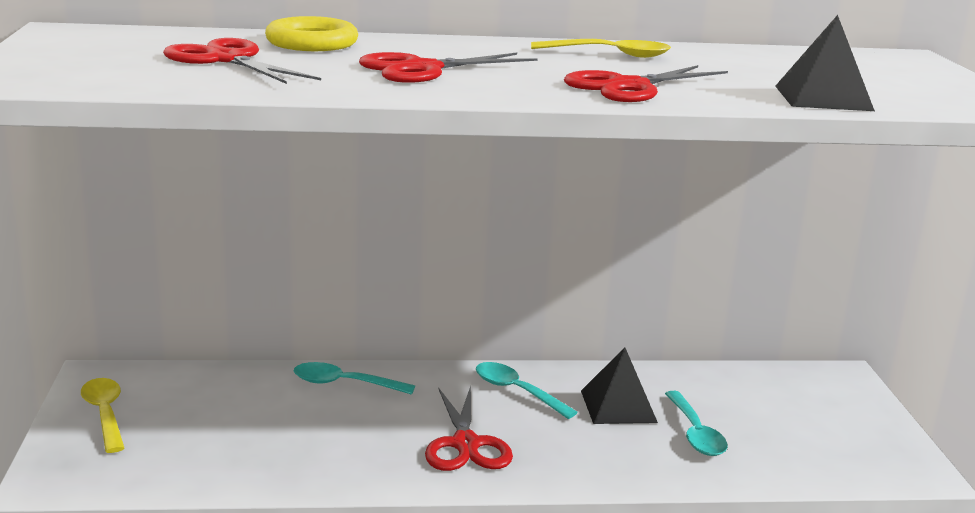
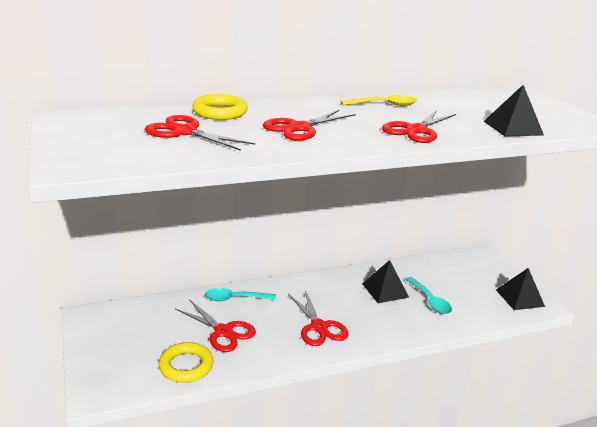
camera: 15 degrees left, 5 degrees up
(105, 414) = (106, 341): yellow spoon -> none
(210, 466) = (186, 366): none -> yellow ring
(298, 428) = (223, 332): none -> red scissors
(516, 391) = (329, 289): turquoise spoon -> none
(879, 453) = (520, 298): none -> black pyramid

